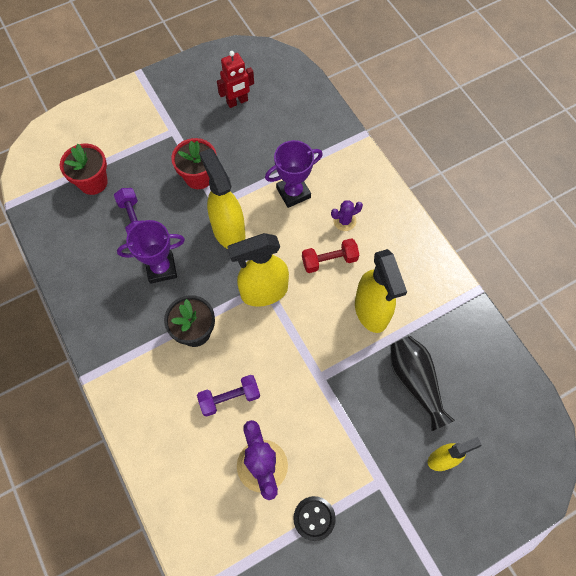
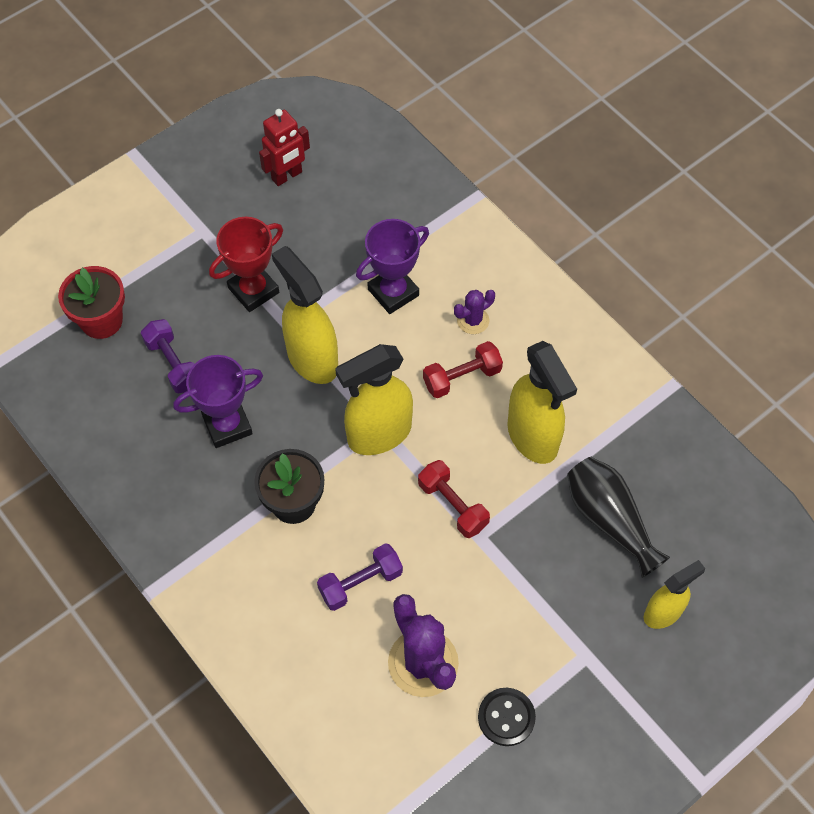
camera: 10 degrees left, 5 degrees down
(198, 177) = (253, 290): red flower pot -> red trophy
(305, 352) = (452, 505): none -> red dumbbell

